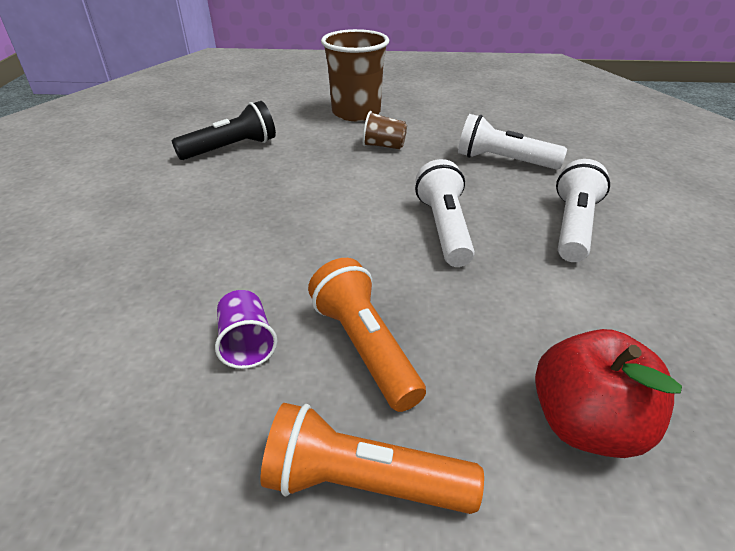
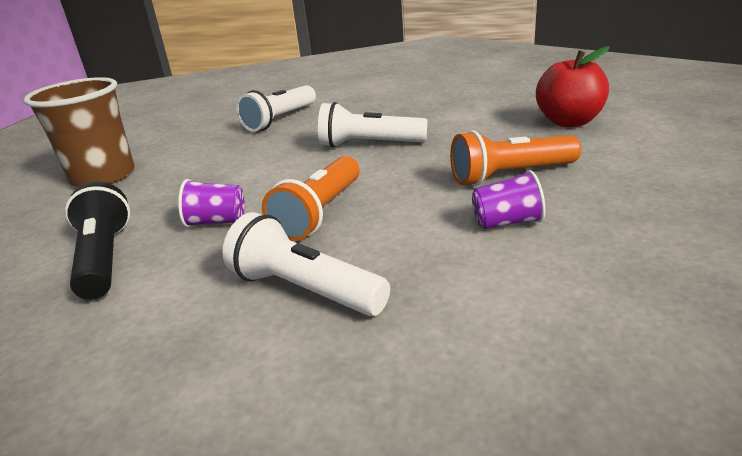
camera: 75 degrees left, 10 degrees down
(275, 177) = (216, 222): none -> purple cup
(362, 482) = (631, 177): orange flashlight -> orange flashlight (320, 213)
(384, 146) = (203, 164): brown cup -> none
(573, 226) = (387, 108): white flashlight -> white flashlight (304, 290)

